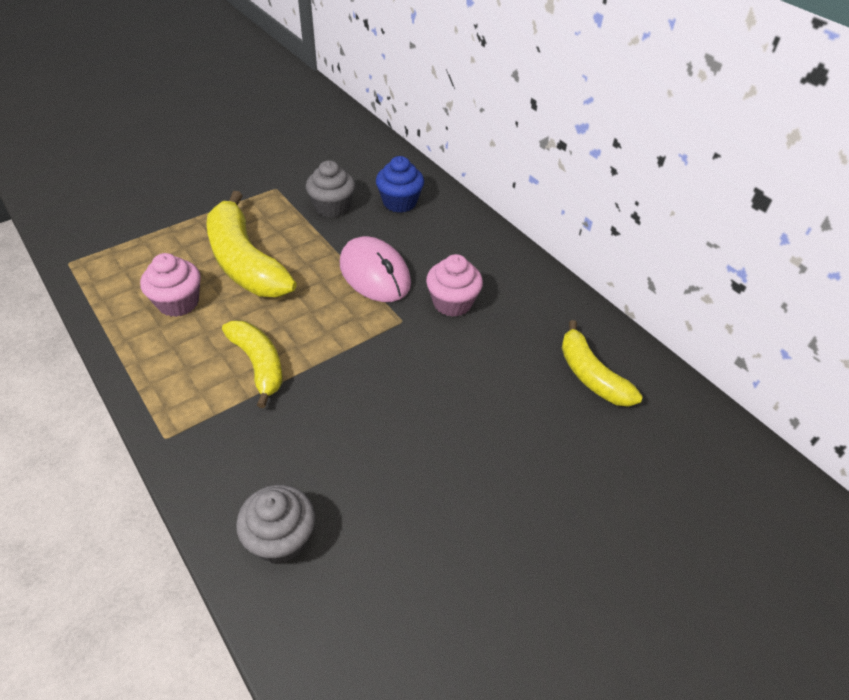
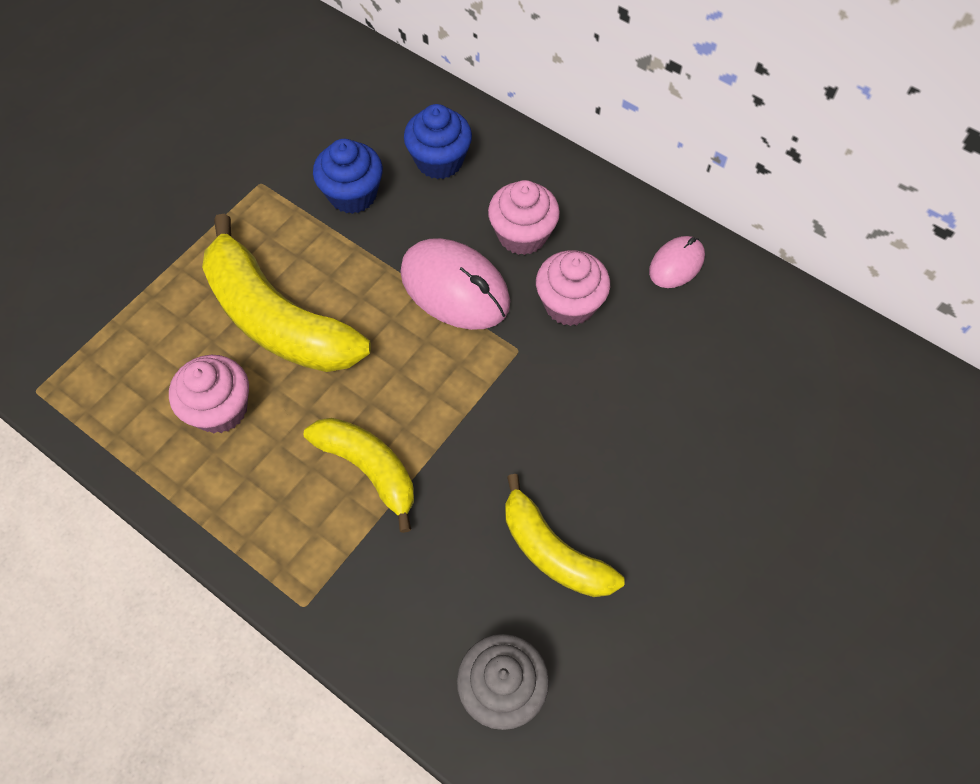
camera: 15 degrees left, 15 degrees up
(332, 207) = (353, 194): grey cupcake -> blue cupcake
(437, 255) = (522, 235): none -> pink cupcake
(542, 298) = (676, 264): none -> pink mouse
(591, 375) = (769, 361): yellow banana -> yellow banana (553, 551)

